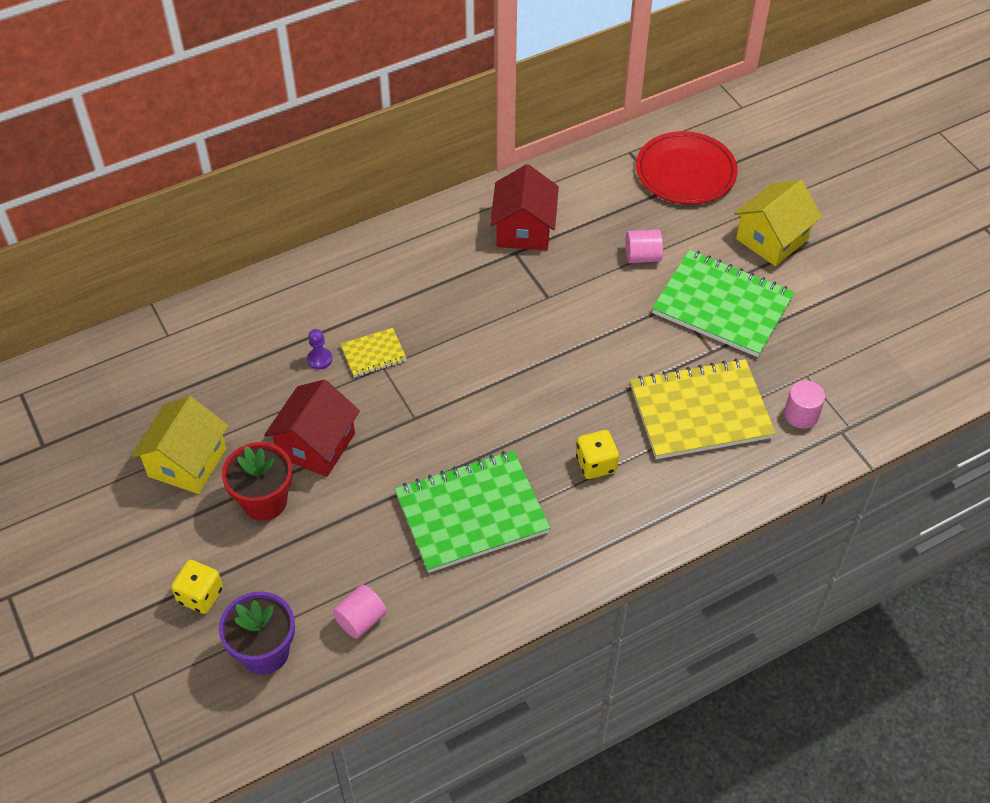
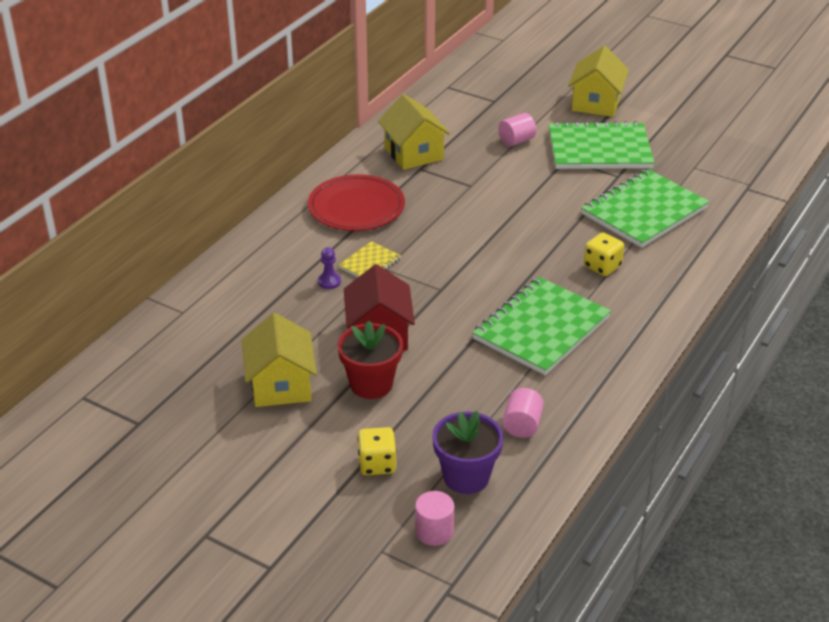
camera: 30 degrees left, 15 degrees down
(524, 230) = (414, 153): red house -> yellow house
(685, 172) = (499, 86): red plate -> red plate (356, 207)
(700, 412) = (644, 211): yellow notebook -> green notebook
(801, 414) = (712, 189): pink cylinder -> pink cylinder (434, 531)

